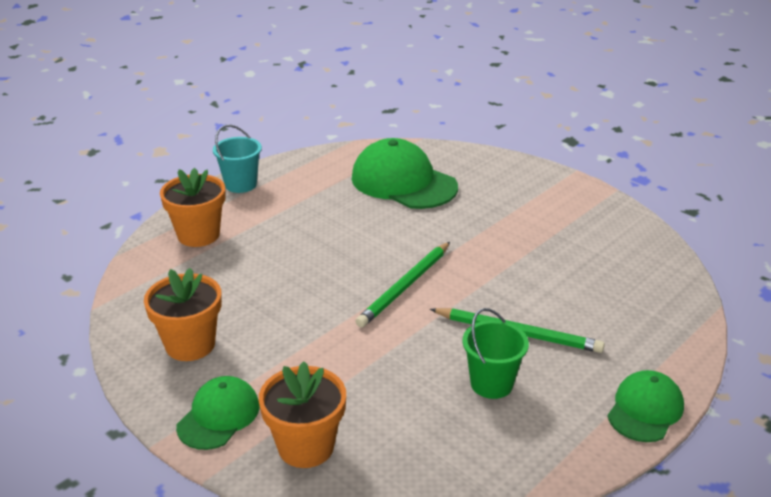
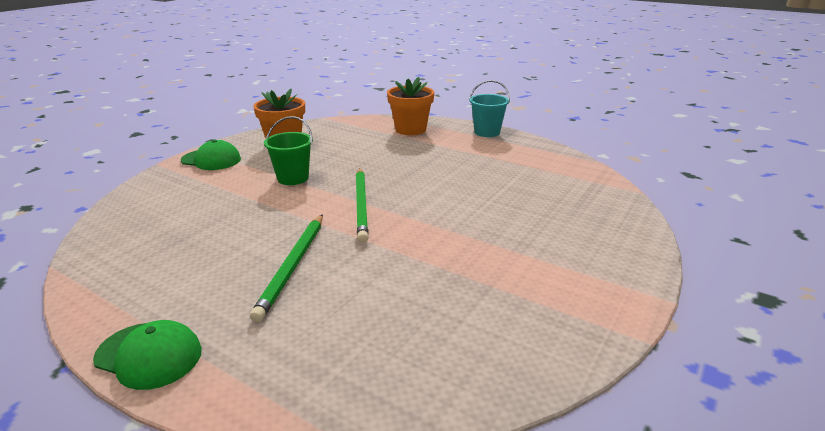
camera: 80 degrees right, 5 degrees down
(306, 447) = (171, 187): orange flower pot -> none
(403, 182) = (540, 190): green cap -> none
(405, 287) = (361, 205): green pencil -> green pencil turned 120 degrees counterclockwise
(491, 384) = (218, 255): green bucket -> green bucket (293, 178)

